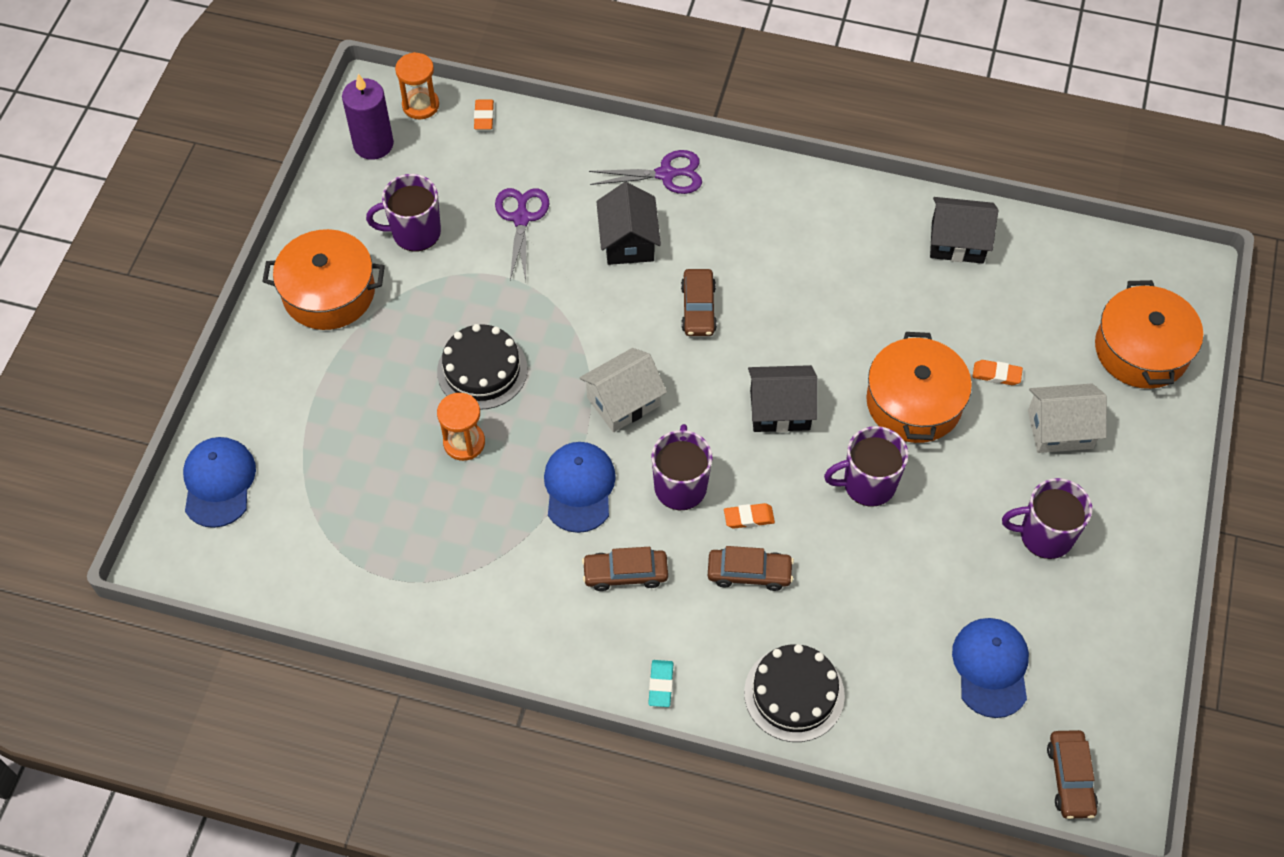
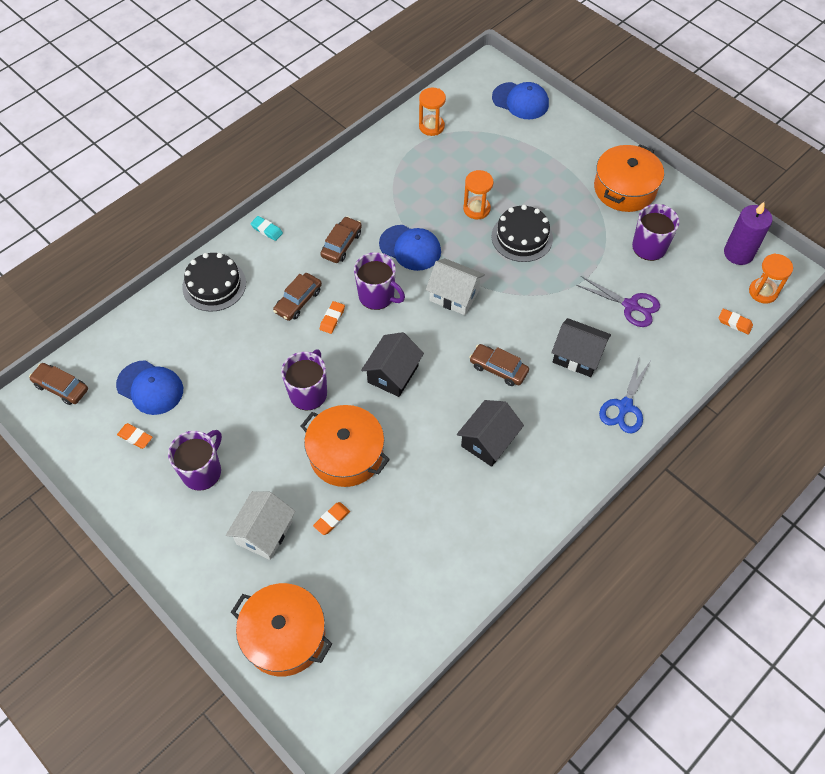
camera: 120 degrees right, 0 degrees up
(335, 575) = (431, 126): none -> orange hourglass
(623, 401) = (454, 295): white house -> white house turned 60 degrees counterclockwise
(666, 174) = (625, 406): purple scissors -> blue scissors
(957, 242) = (456, 566): black house -> black house (488, 441)
(1062, 638) = (135, 437): none -> orange eraser

